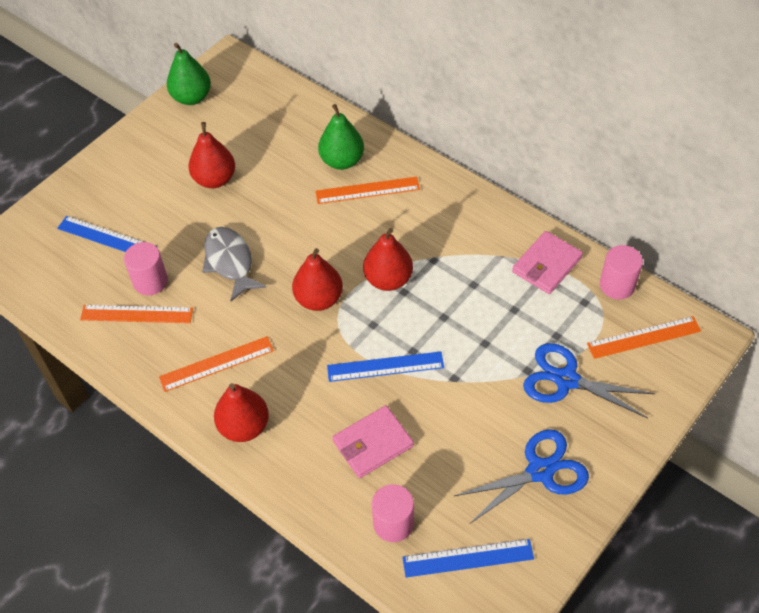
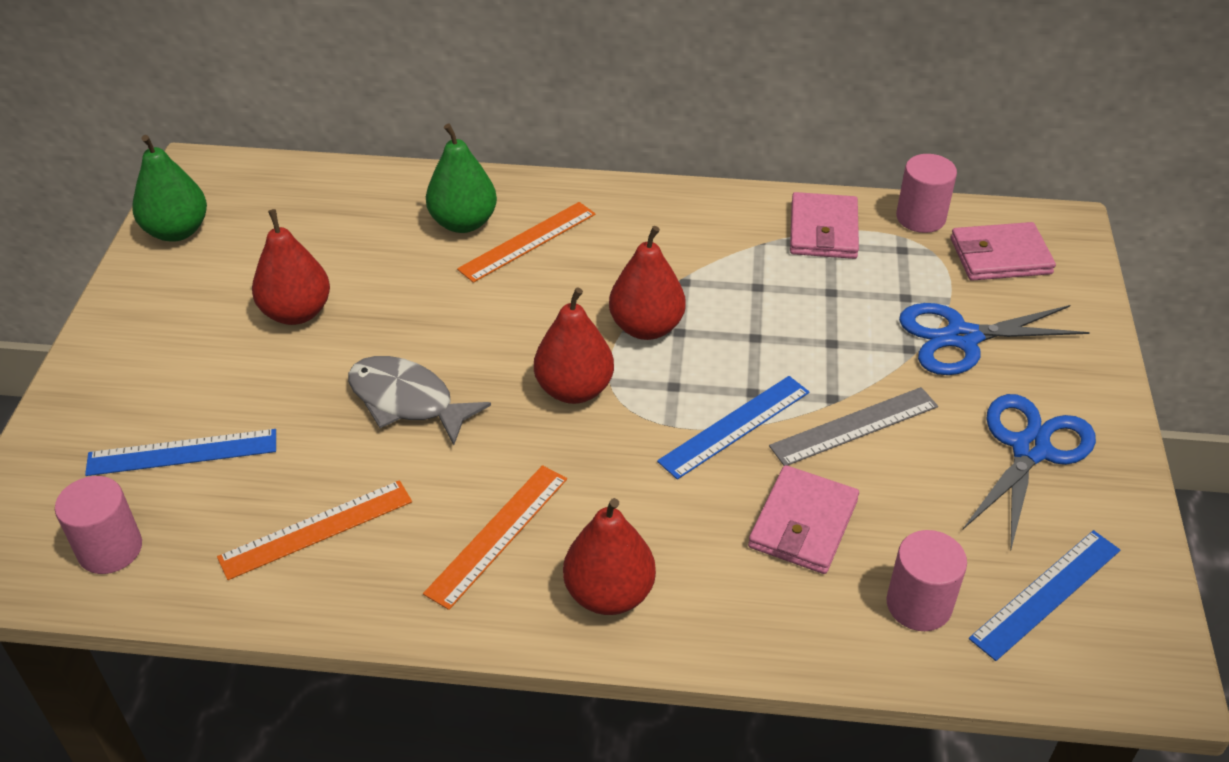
camera: 35 degrees left, 10 degrees down
(150, 281) = (303, 478): pink cylinder -> pink cylinder (110, 549)
(451, 402) = (854, 426): none -> grey ruler
(643, 337) = (1000, 256): orange ruler -> pink wallet

